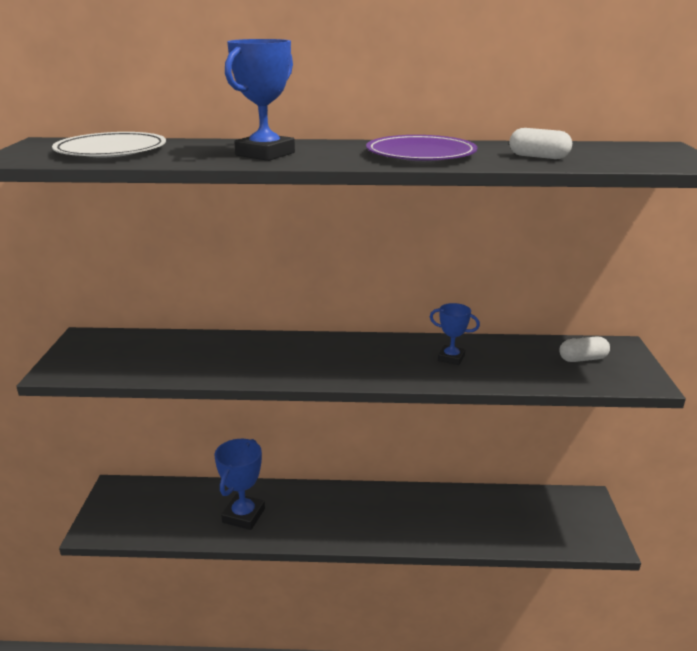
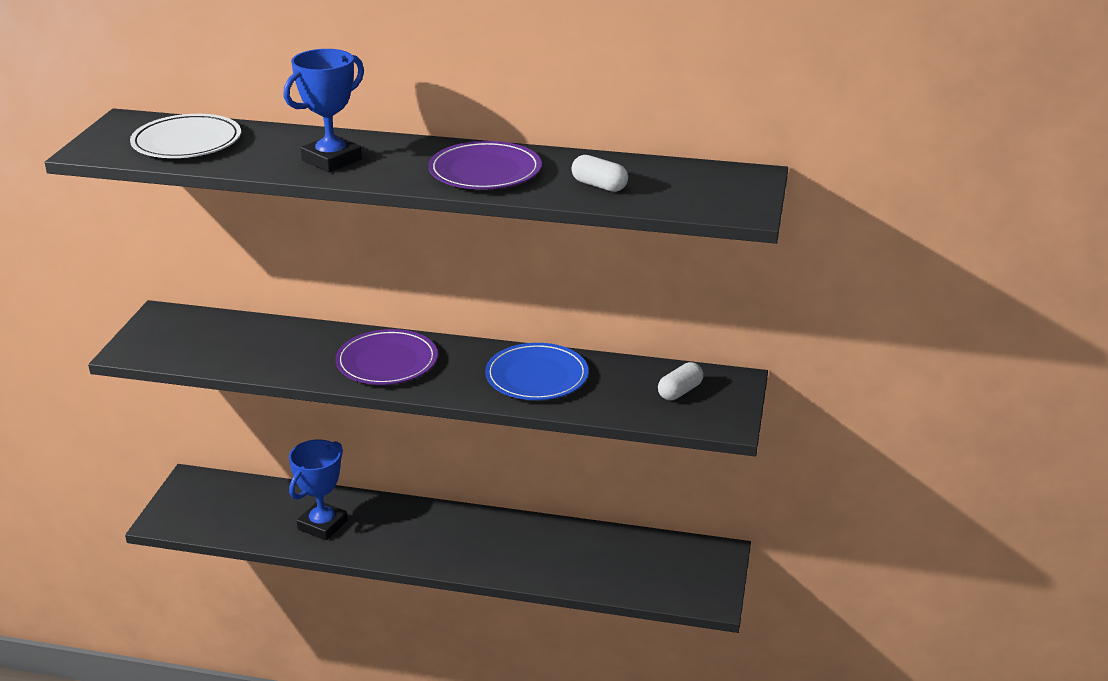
camera: 10 degrees right, 5 degrees up
(310, 358) = (387, 362): none -> purple plate
(451, 358) = (536, 376): blue trophy -> blue plate
(582, 359) = (680, 391): white capsule -> white capsule turned 45 degrees counterclockwise

